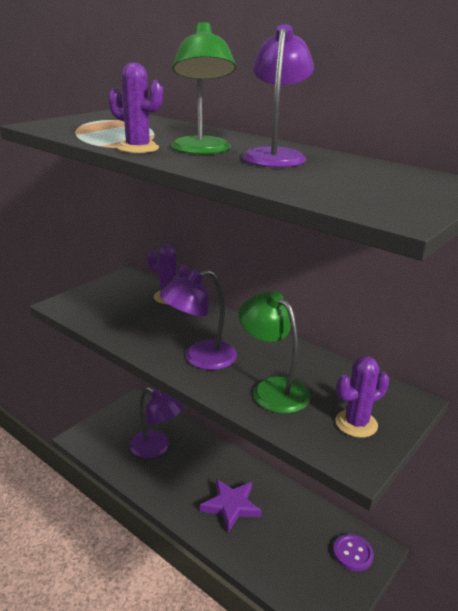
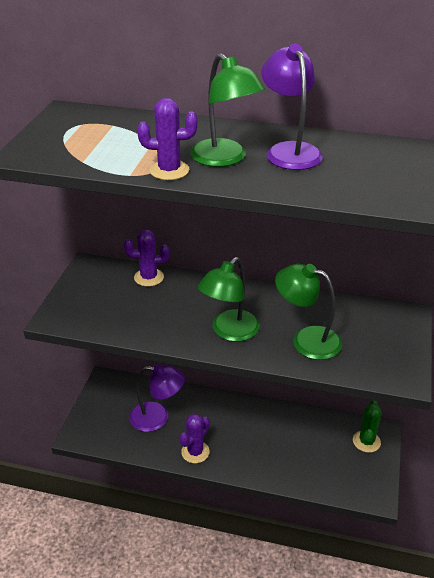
camera: 25 degrees left, 10 degrees up
(200, 358) = (229, 332): purple lamp -> green lamp
(231, 506) = (255, 442): purple star -> none
(352, 553) = (366, 441): purple button -> green cactus
(356, 423) = (384, 347): purple cactus -> purple cactus (195, 452)

